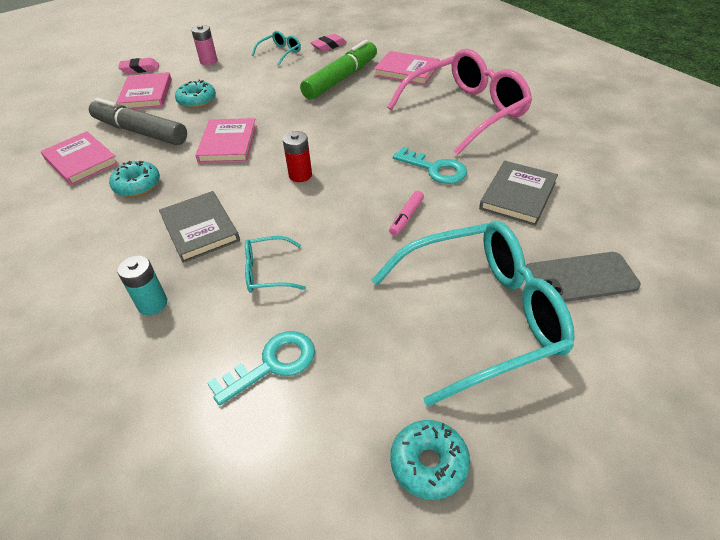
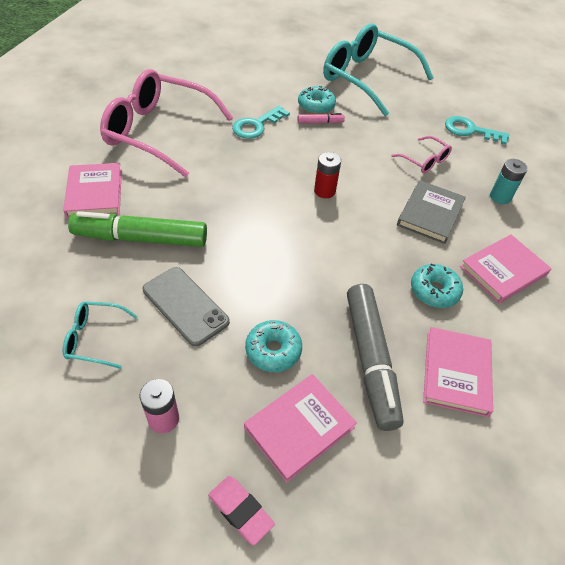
camera: 130 degrees left, 5 degrees up
(228, 144) = (325, 263): pink book -> pink book (503, 271)
(267, 272) = (424, 161): turquoise glasses -> pink glasses
(329, 46) = (50, 293): pink eraser -> none
(429, 463) = (452, 74): turquoise donut -> turquoise donut (316, 106)
(435, 169) = (256, 125): turquoise key -> turquoise key turned 135 degrees counterclockwise
(518, 195) = (256, 85): grey book -> none
(580, 278) = (310, 55): grey phone -> grey phone (185, 305)

